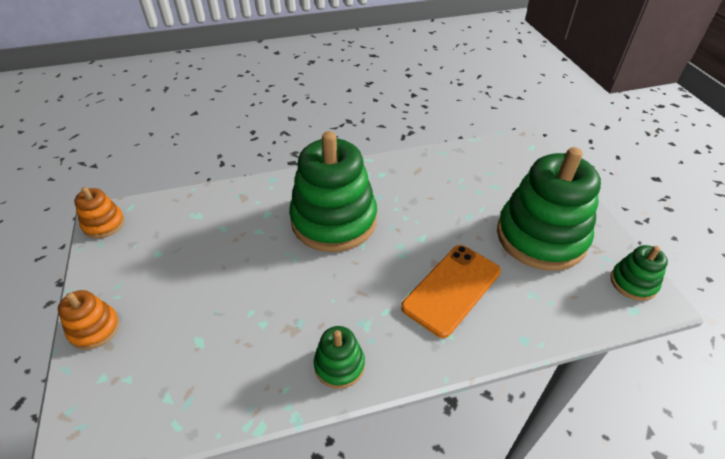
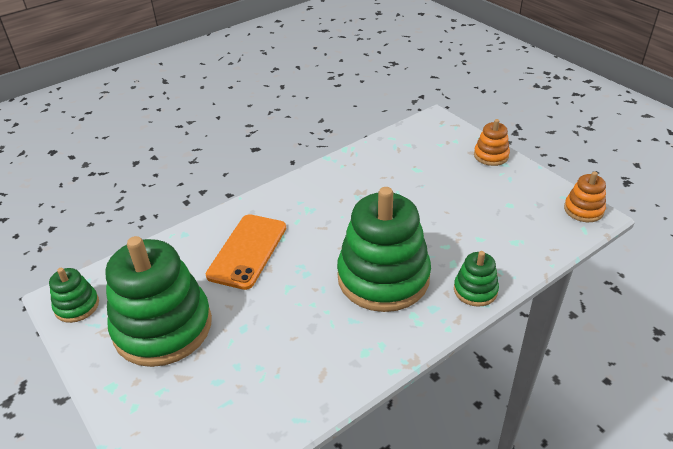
camera: 160 degrees right, 5 degrees down
(339, 365) = (314, 184): green stacking toy -> green stacking toy (475, 290)

